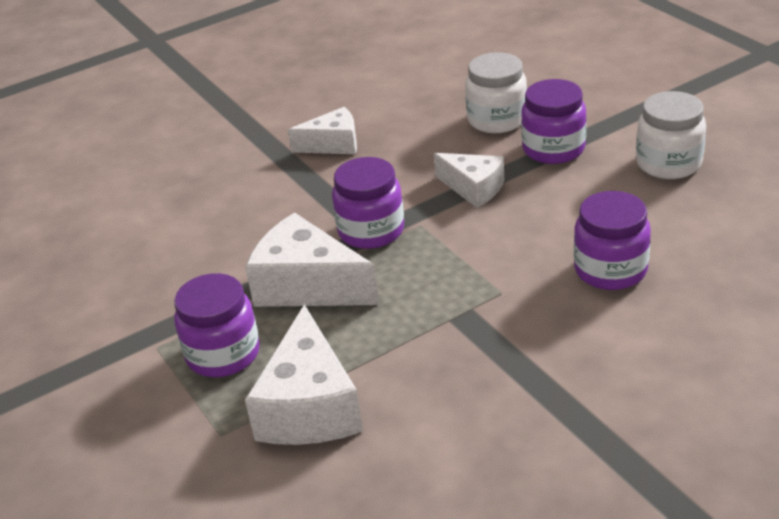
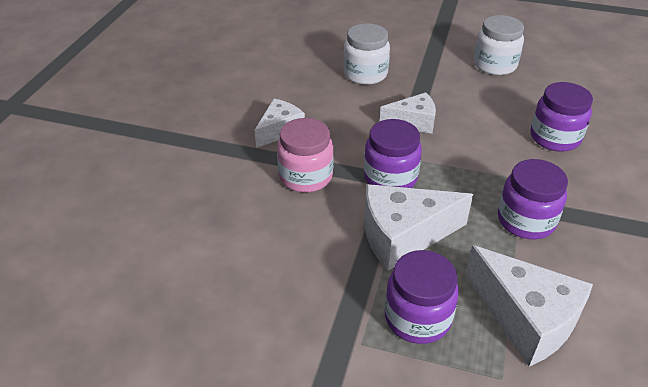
camera: 45 degrees left, 5 degrees up
(298, 196) = (305, 176): none -> pink jar
(553, 149) = (424, 80): purple jar -> purple jar (526, 221)

